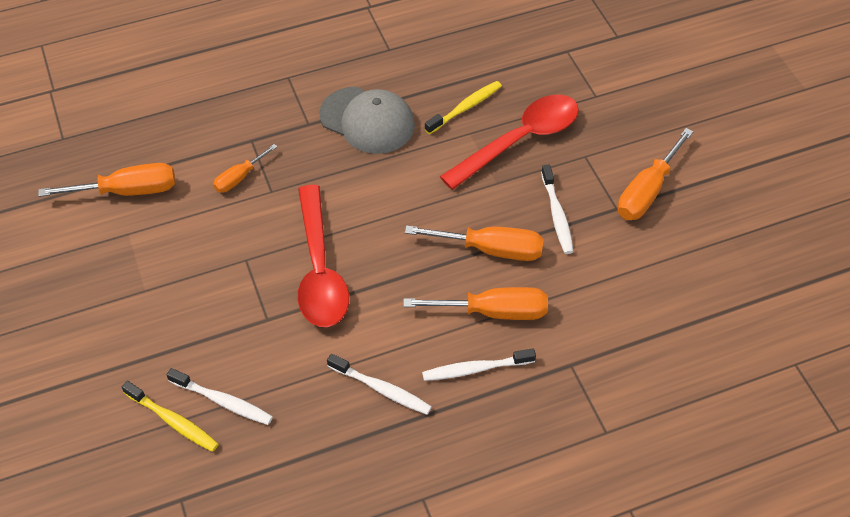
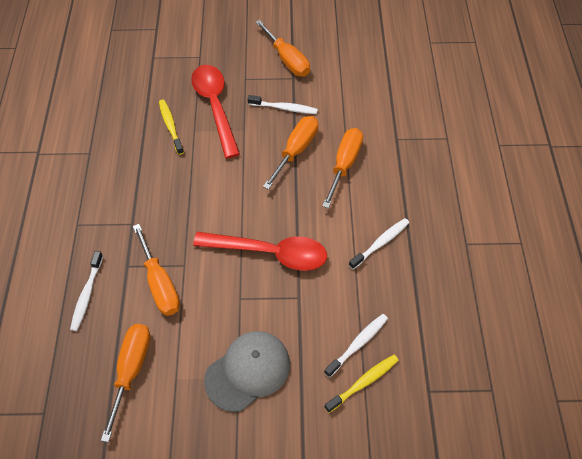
camera: 70 degrees left, 5 degrees up
(239, 177) = (160, 283): orange screwdriver -> orange screwdriver, size x1.69
(367, 120) = (150, 186): grey cap -> grey cap (248, 371)
(475, 369) = (383, 187): white toothbrush -> white toothbrush (87, 294)

